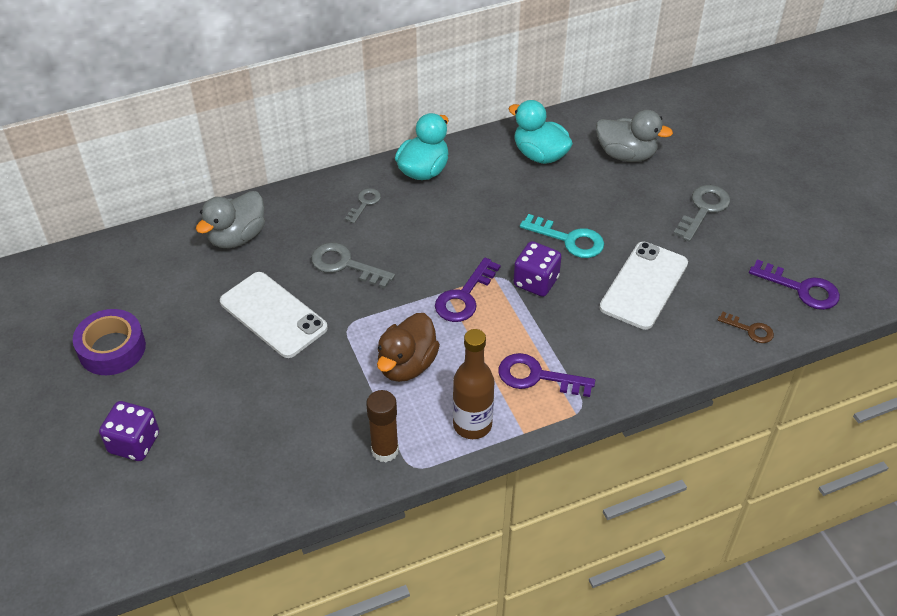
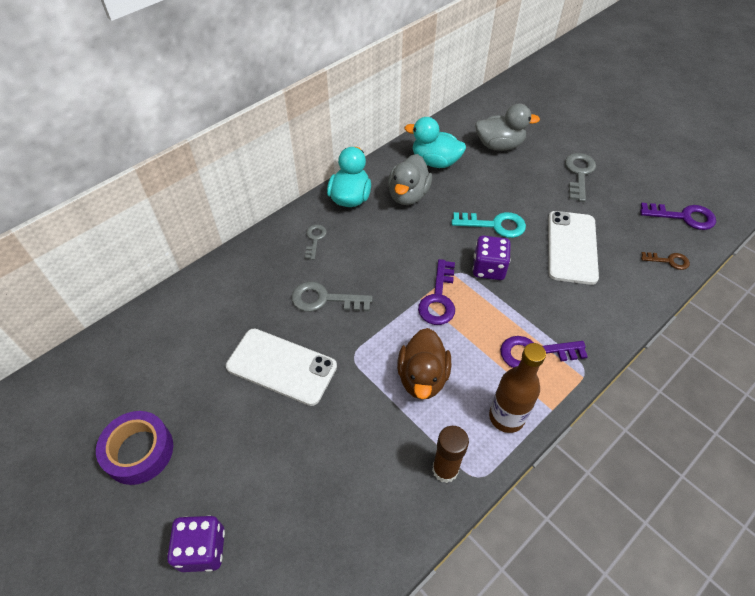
camera: 20 degrees left, 5 degrees up
(237, 237) = (215, 301): grey duck -> grey duck (408, 195)

